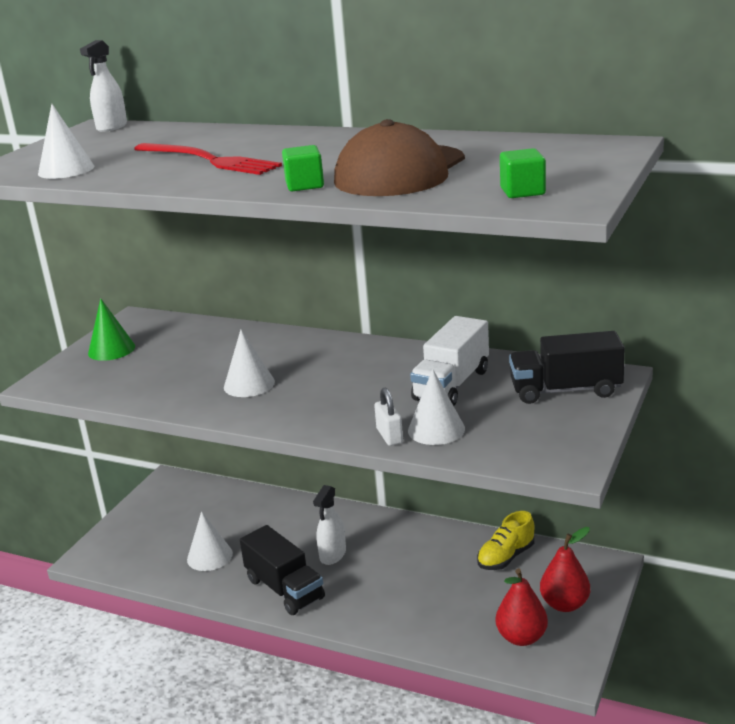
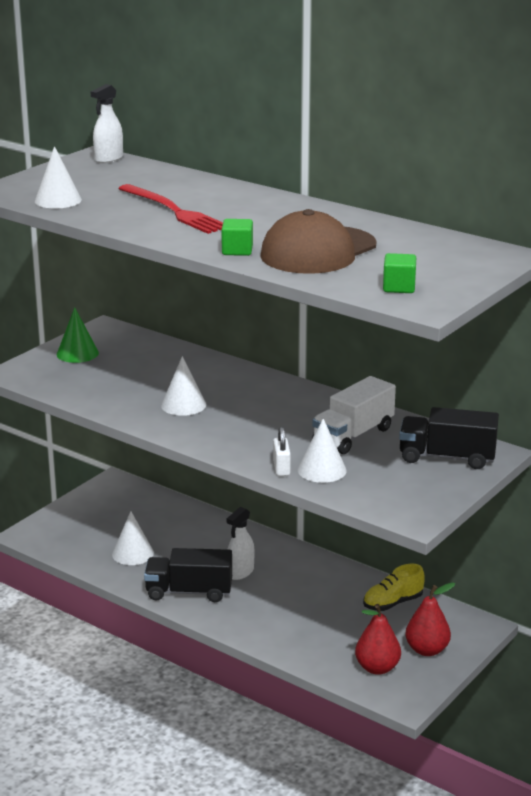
camera: 10 degrees right, 0 degrees up
(284, 589) = (189, 592): black truck -> black truck turned 120 degrees clockwise

